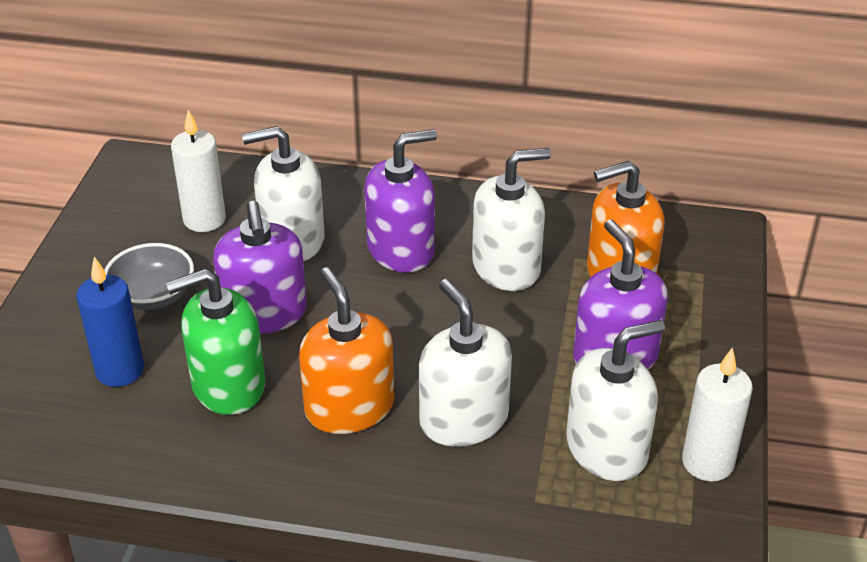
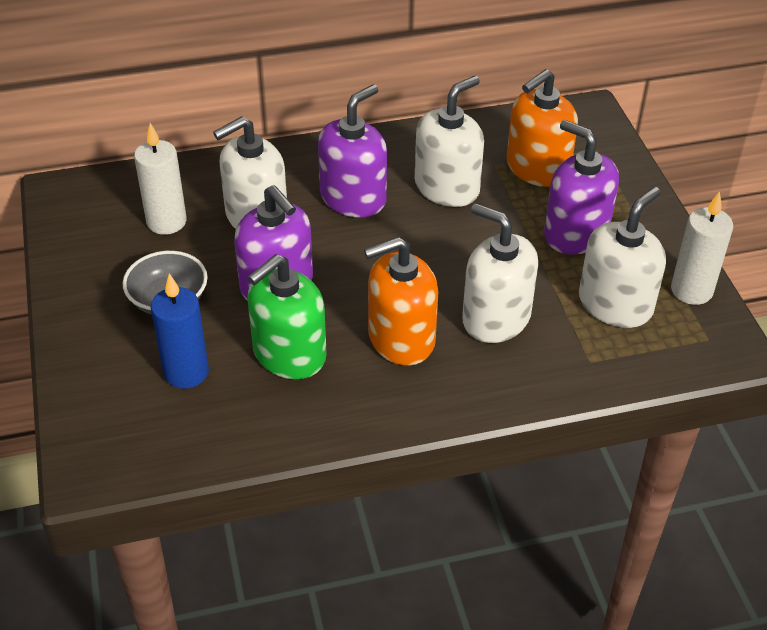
camera: 25 degrees left, 5 degrees up
(349, 407) = (401, 338): orange soap dispenser -> orange soap dispenser turned 60 degrees counterclockwise

